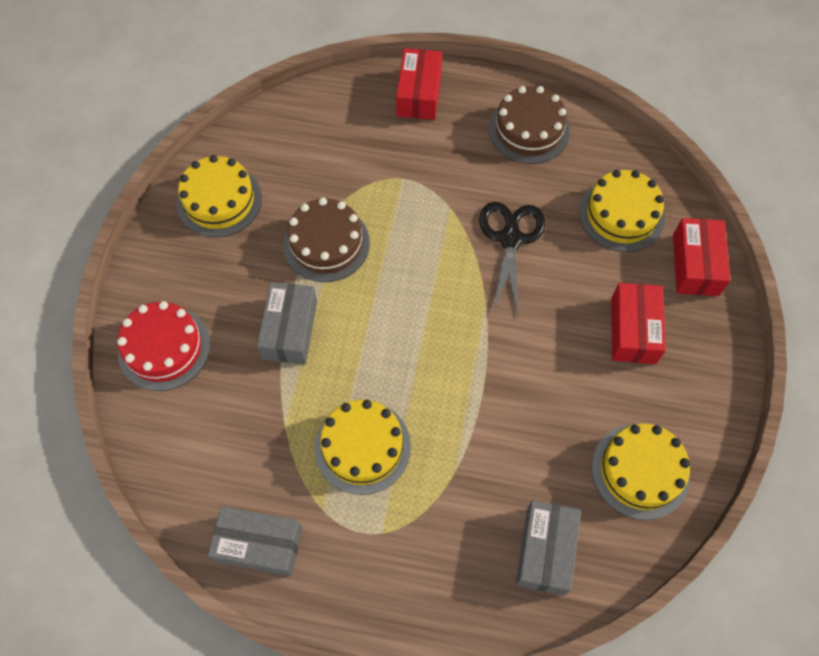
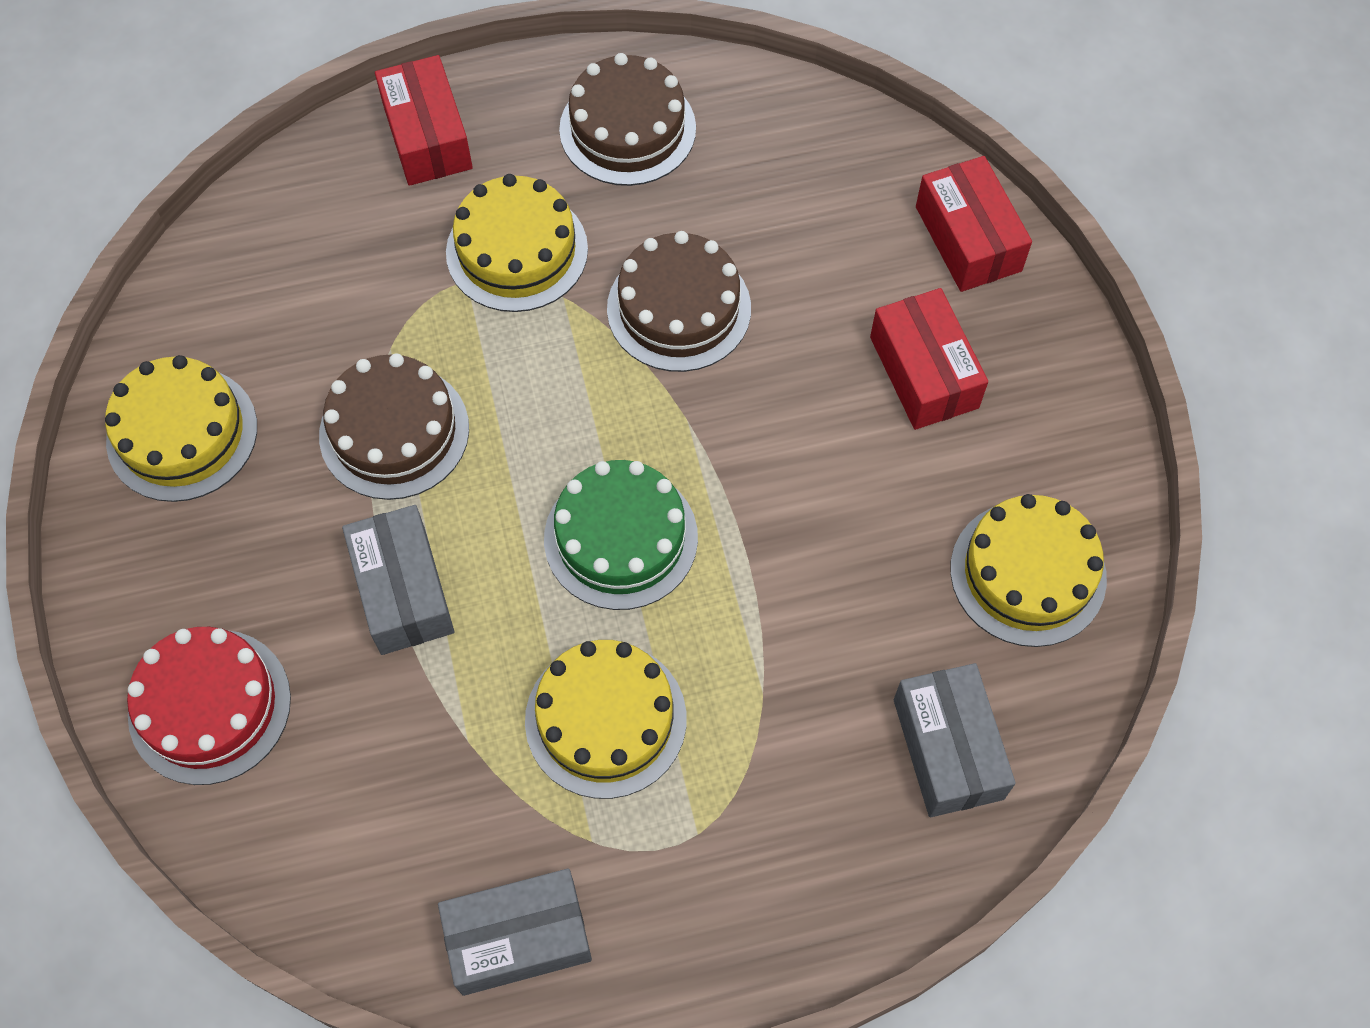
camera: 25 degrees left, 0 degrees up
(418, 351) = (621, 538): none -> green cake
(510, 239) = (679, 308): black scissors -> brown cake
(621, 214) = (827, 206): yellow cake -> yellow cake (517, 251)

